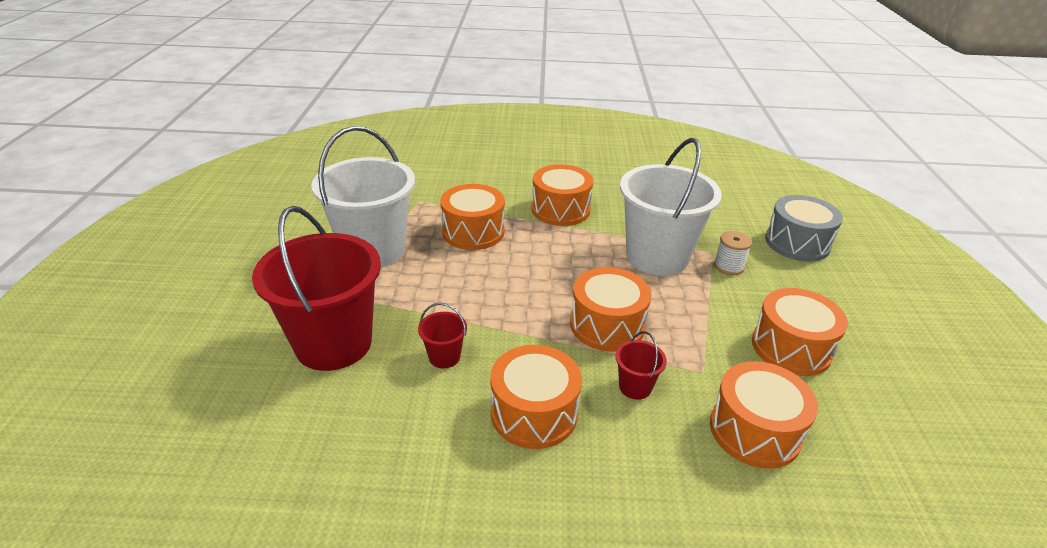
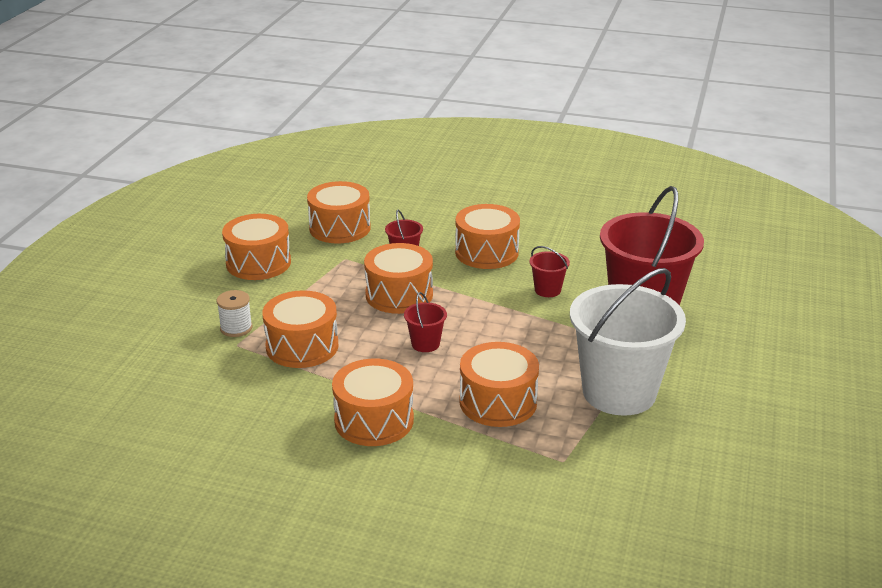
camera: 165 degrees left, 5 degrees down
(552, 273) = (425, 344): none -> red bucket
(657, 257) = (302, 346): white bucket -> orange drum
(797, 243) = (131, 342): grey drum -> none

